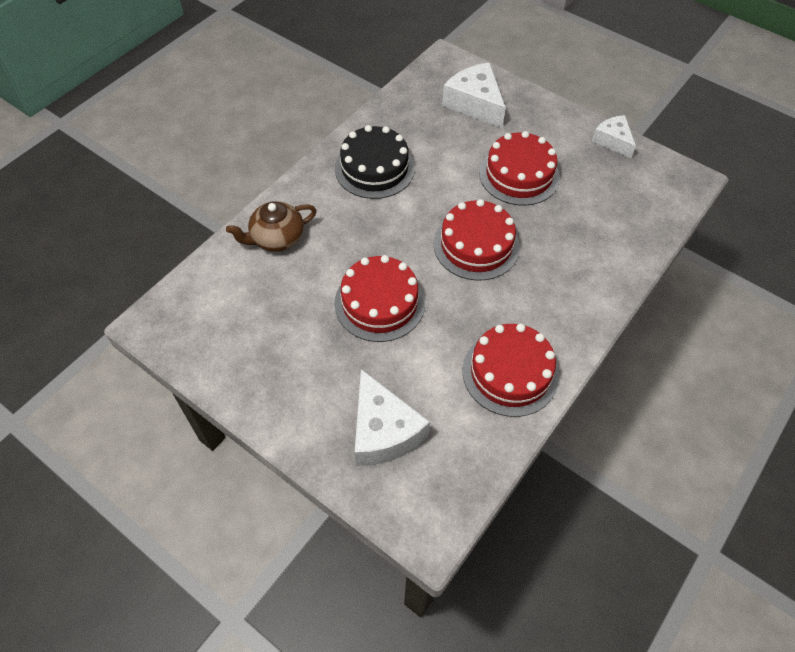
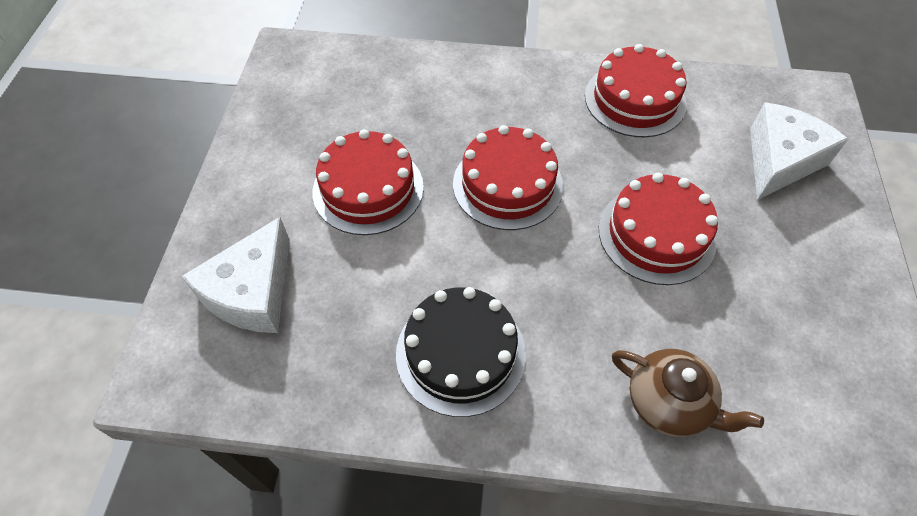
camera: 120 degrees left, 0 degrees up
(613, 141) = (255, 125): white cheese -> none

